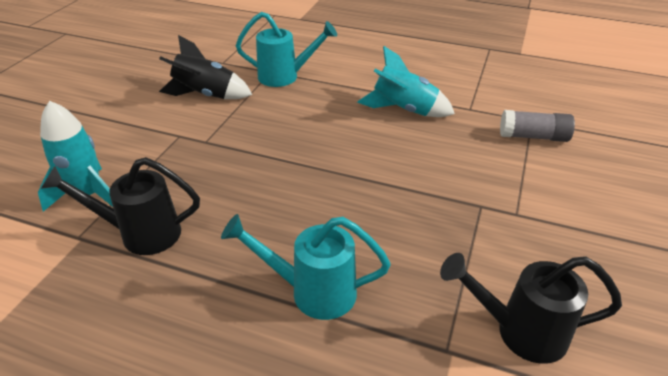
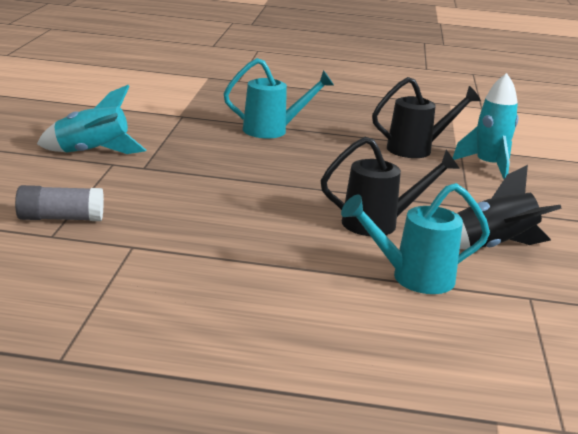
camera: 165 degrees right, 15 degrees down
(404, 110) = (224, 240): turquoise rocket -> turquoise rocket (92, 153)
(519, 331) = (135, 120): black watering can -> black watering can (380, 224)

